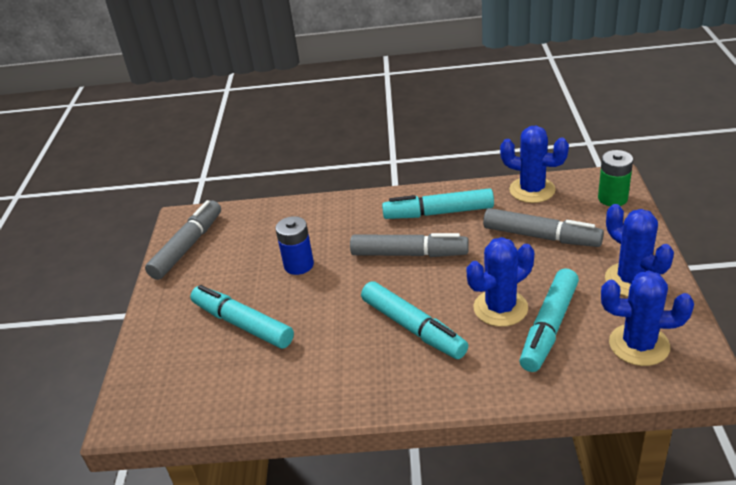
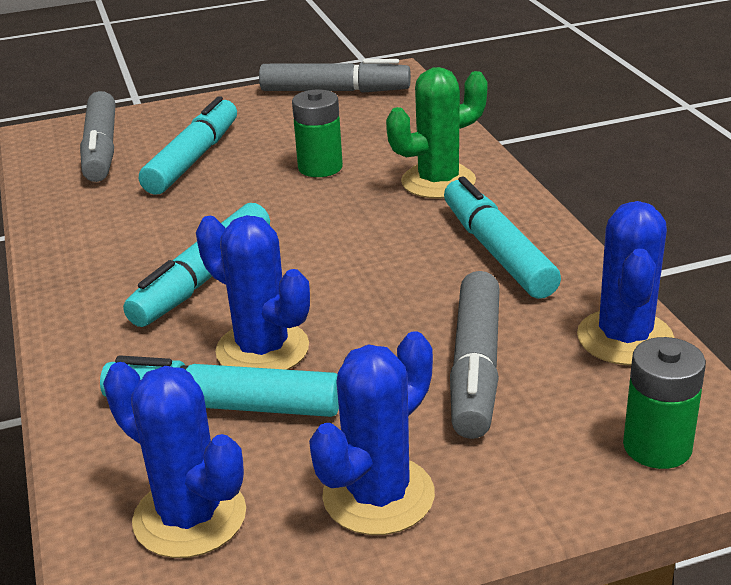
camera: 70 degrees right, 5 degrees down
(299, 265) = (320, 167): blue battery -> green battery
(349, 221) = (438, 181): none -> green cactus
(409, 254) = (375, 245): grey marker -> grey marker (101, 149)
(639, 345) = (189, 517): blue cactus -> blue cactus turned 45 degrees counterclockwise

